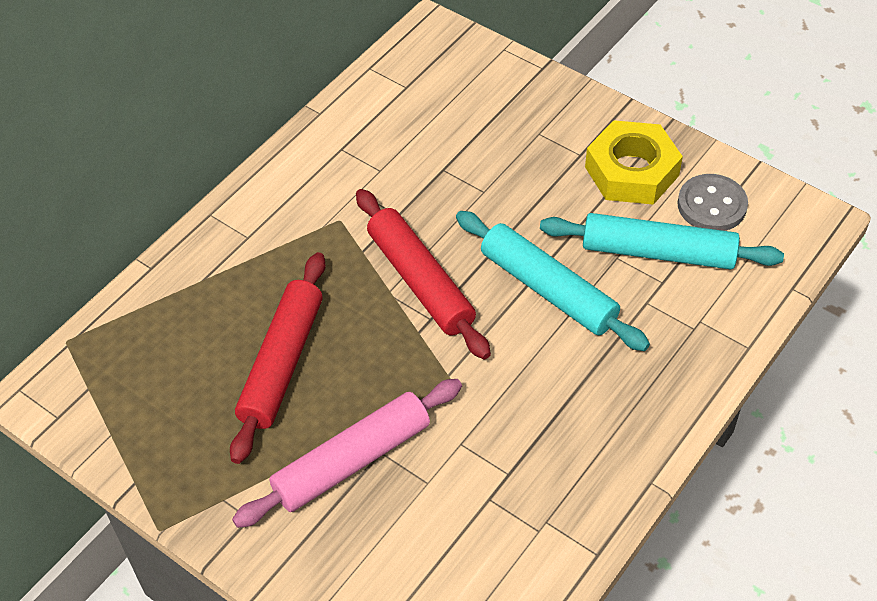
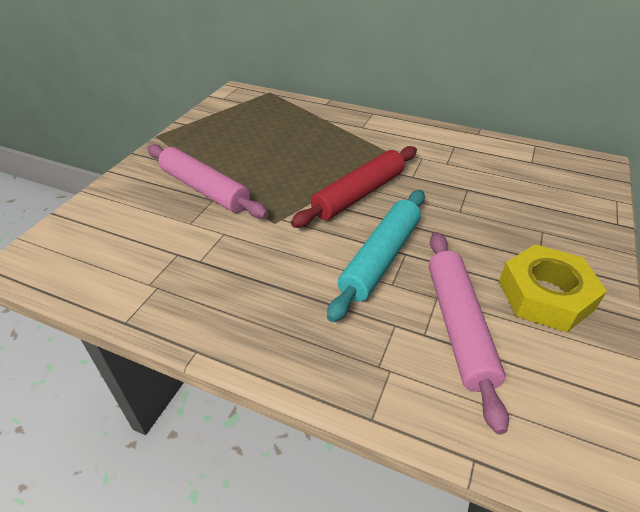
camera: 75 degrees right, 10 degrees down
(281, 363) = (273, 153): red rolling pin -> none
(658, 252) = (459, 326): turquoise rolling pin -> pink rolling pin
(711, 205) = (547, 365): grey button -> none

